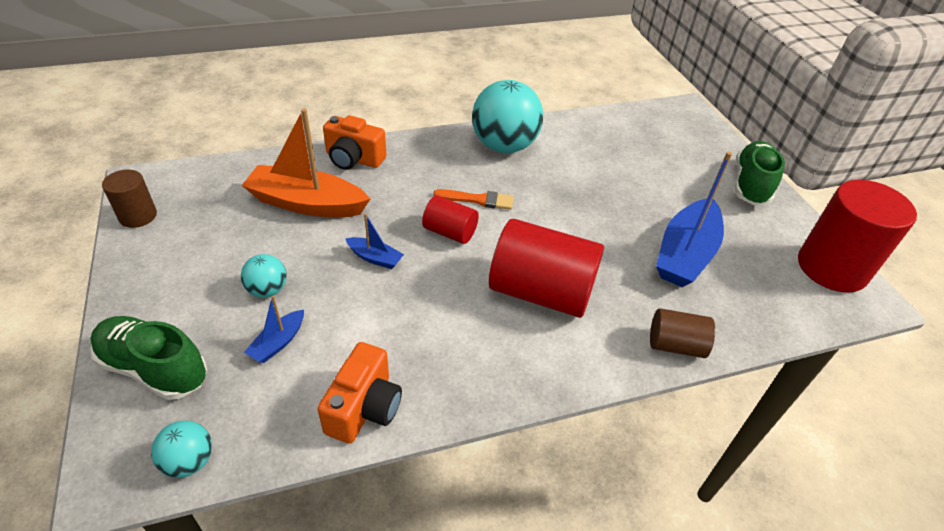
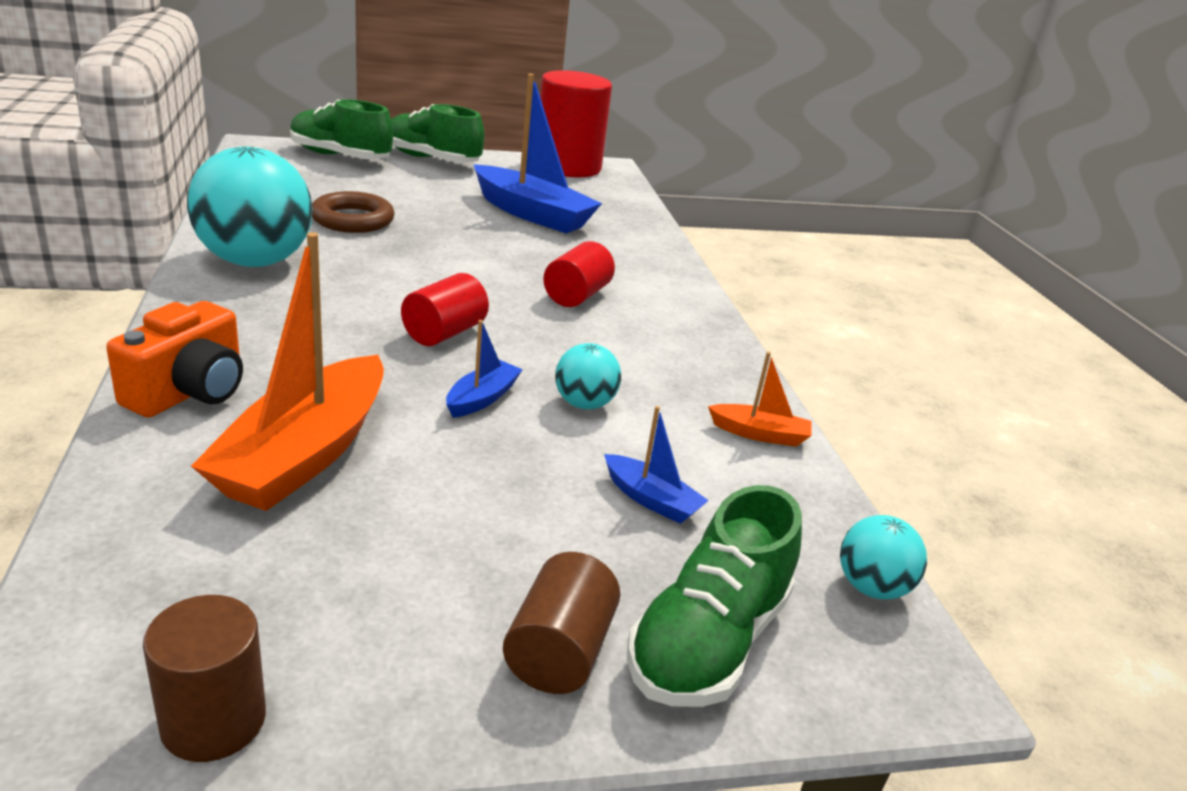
camera: 85 degrees left, 15 degrees down
(268, 290) = (533, 507): turquoise ball -> turquoise ball (584, 404)
(364, 408) = (759, 434): orange camera -> orange boat
(478, 200) = (379, 302): orange brush -> none
(541, 292) = (577, 296): red cylinder -> red cylinder, size x0.52
(594, 168) = (353, 220): none -> brown ring
(675, 345) = (660, 249): brown cylinder -> brown cylinder (559, 651)
(705, 143) = (340, 157): none -> green shoe

